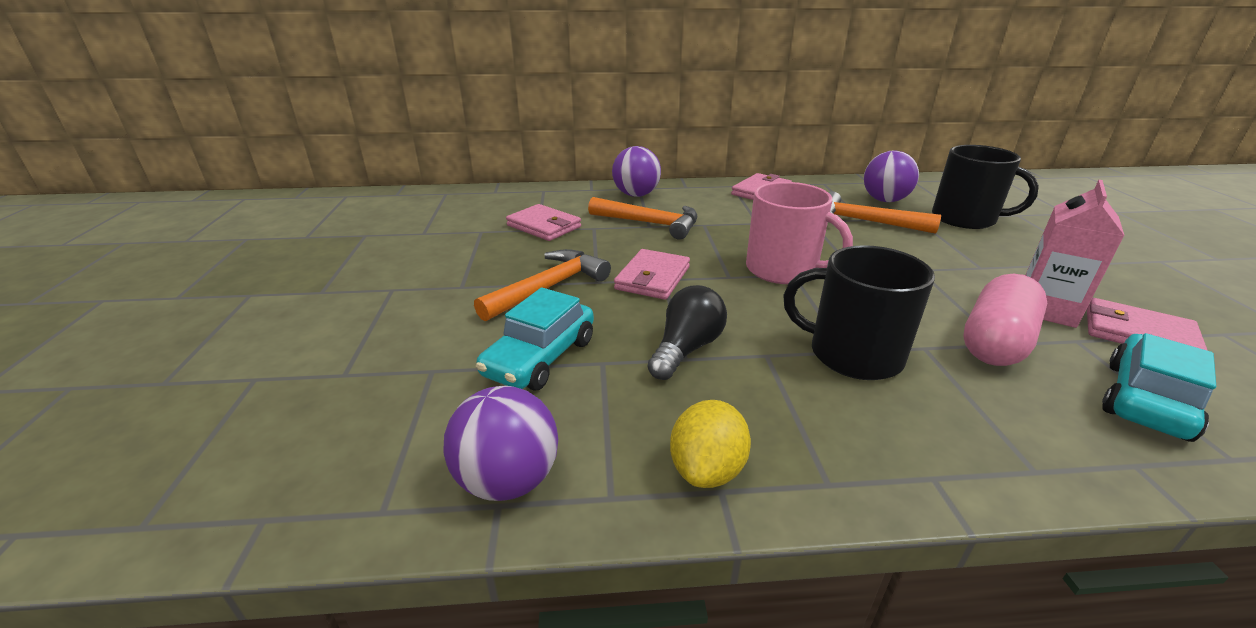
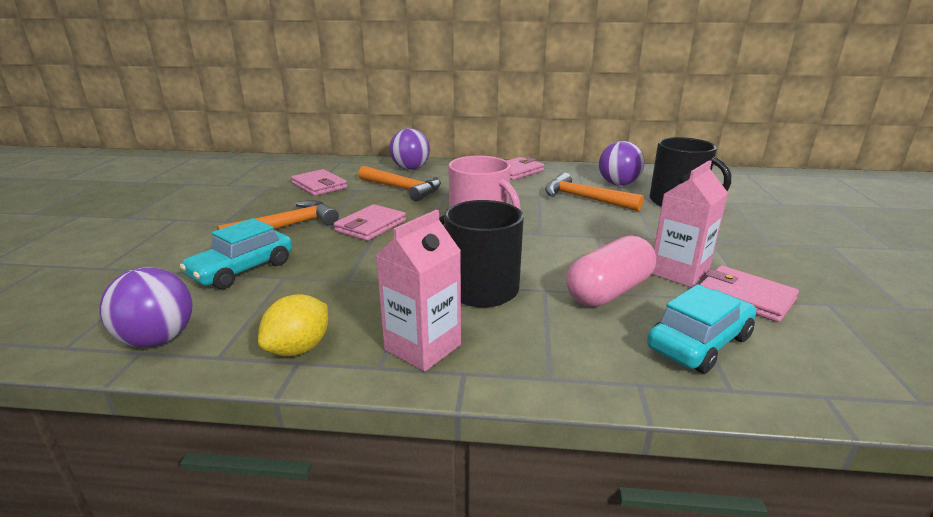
camera: 10 degrees right, 5 degrees down
(686, 349) = (353, 274): black light bulb -> none
(856, 447) = (422, 347): none -> pink carton

